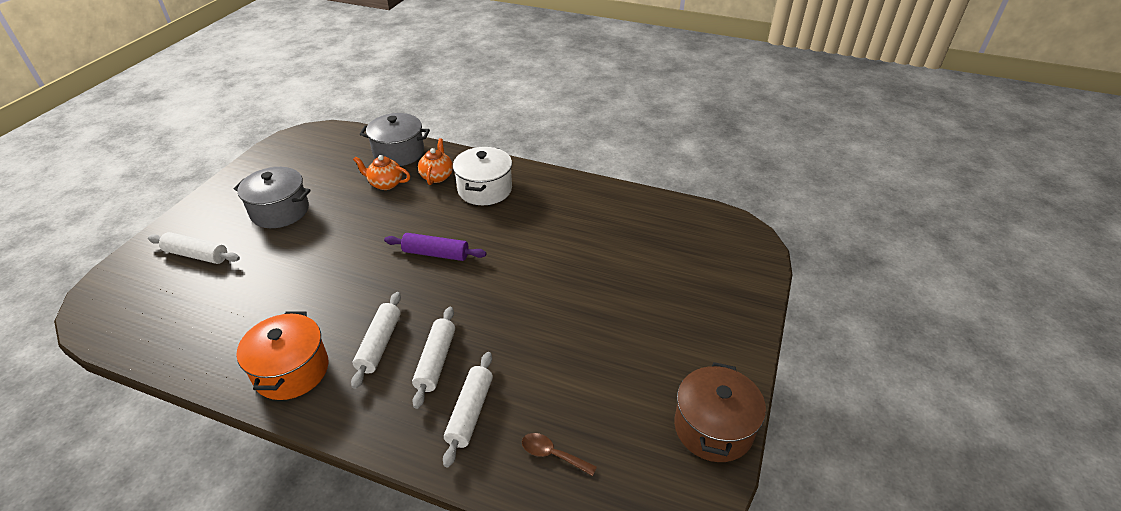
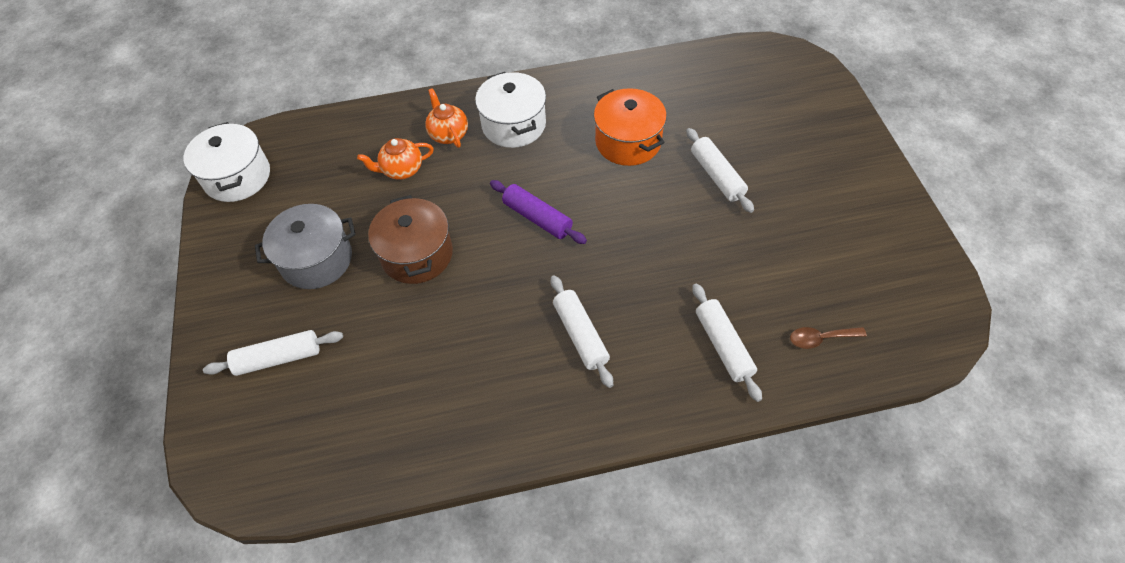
camera: 30 degrees left, 15 degrees up
(291, 371) = (525, 408): orange pot -> orange pot (628, 142)
(293, 145) = (237, 177): none -> white pot
(399, 153) = (376, 127): grey pot -> none
(436, 254) = (537, 218): purple rolling pin -> purple rolling pin turned 60 degrees clockwise
(436, 361) = (648, 320): white rolling pin -> white rolling pin (717, 176)
(713, 428) = (912, 244): brown pot -> brown pot (417, 254)

